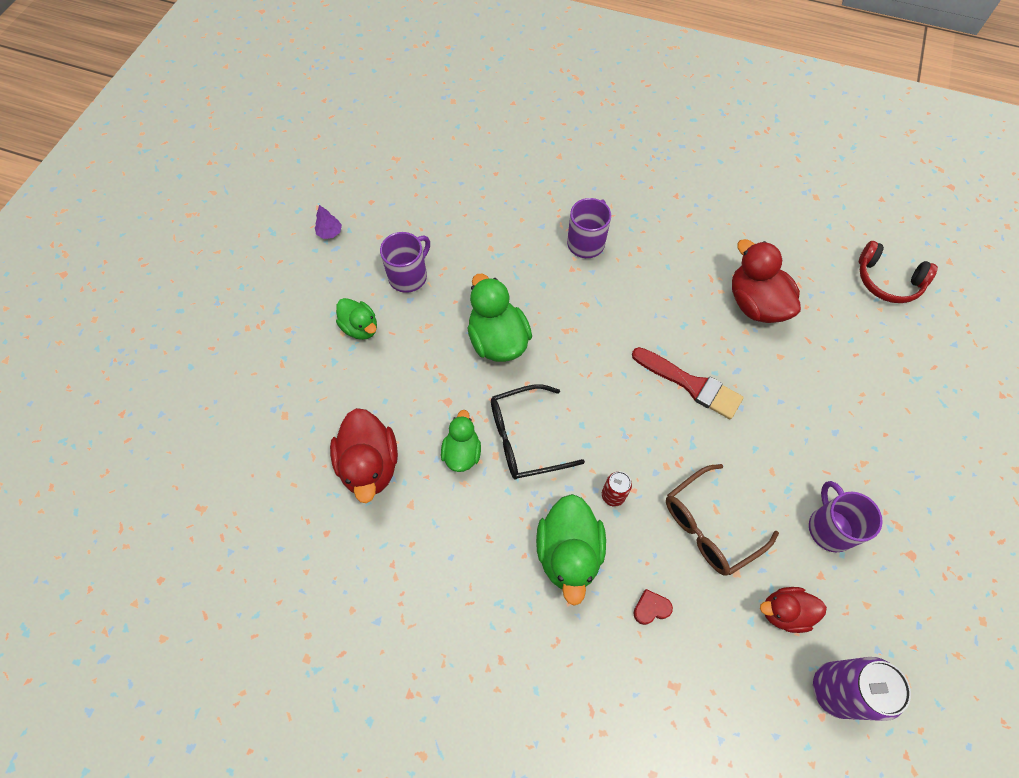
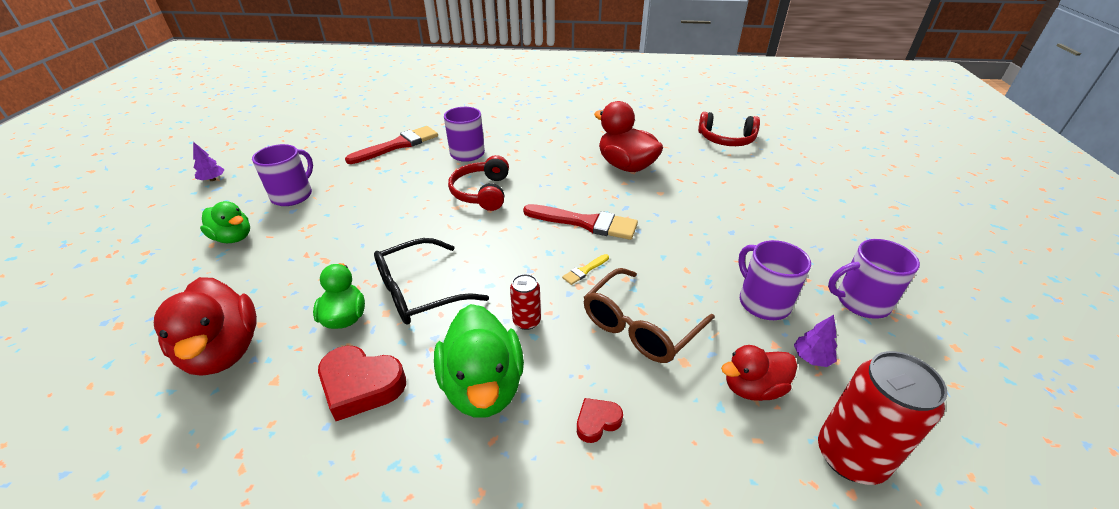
camera: 15 degrees left, 25 degrees down
(476, 527) = (361, 385): none -> red heart
(498, 340) = (386, 223): green duck -> none
(512, 212) = (398, 145): none -> red brush
(594, 314) = (482, 192): none -> red headphones
(675, 448) = (584, 270): none -> yellow brush
(835, 689) = (850, 456): purple can -> red can
(847, 597) = (811, 358): none -> purple tree
(923, 551) = (861, 302): none -> purple mug

